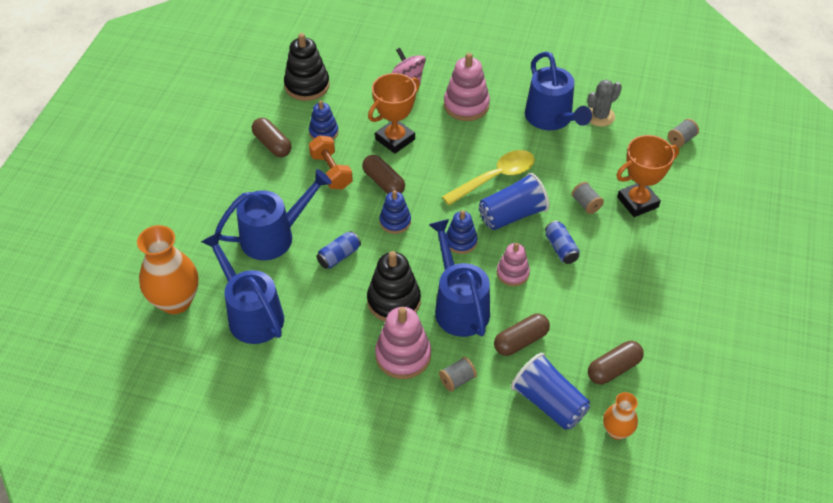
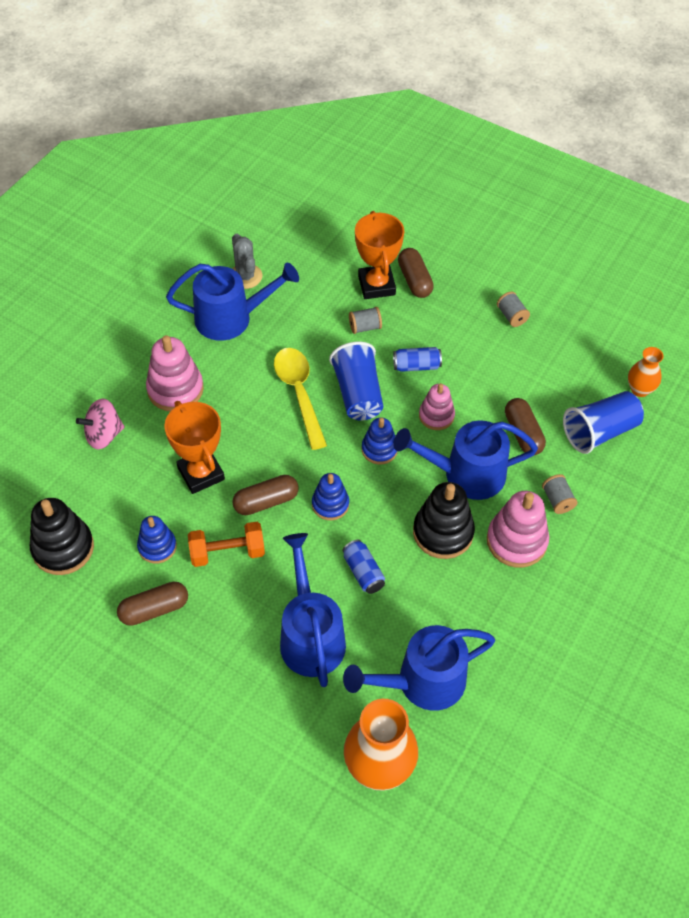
camera: 75 degrees left, 5 degrees up
(613, 369) = (572, 370): brown capsule -> brown capsule (414, 280)
(681, 139) = (306, 223): grey spool -> grey spool (511, 316)

